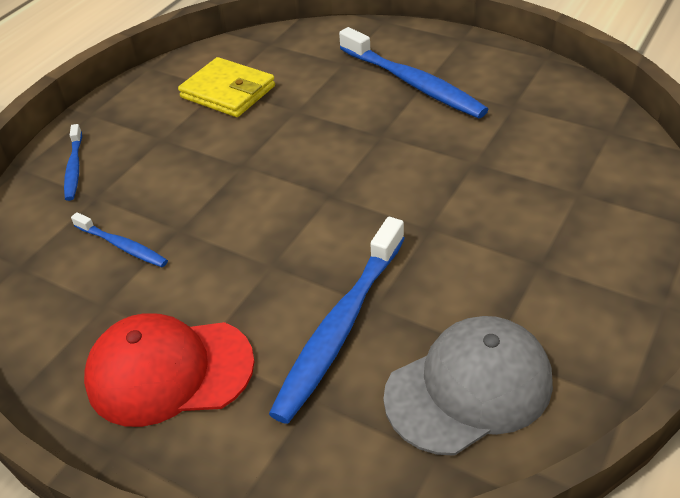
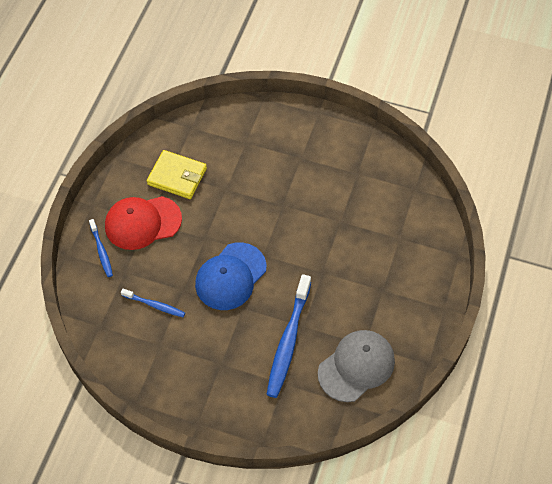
camera: 15 degrees left, 15 degrees up
(169, 371) = (209, 378): red cap -> red cap (142, 222)
(265, 218) = (230, 276): none -> blue cap
(412, 83) = (293, 158): blue toothbrush -> none

